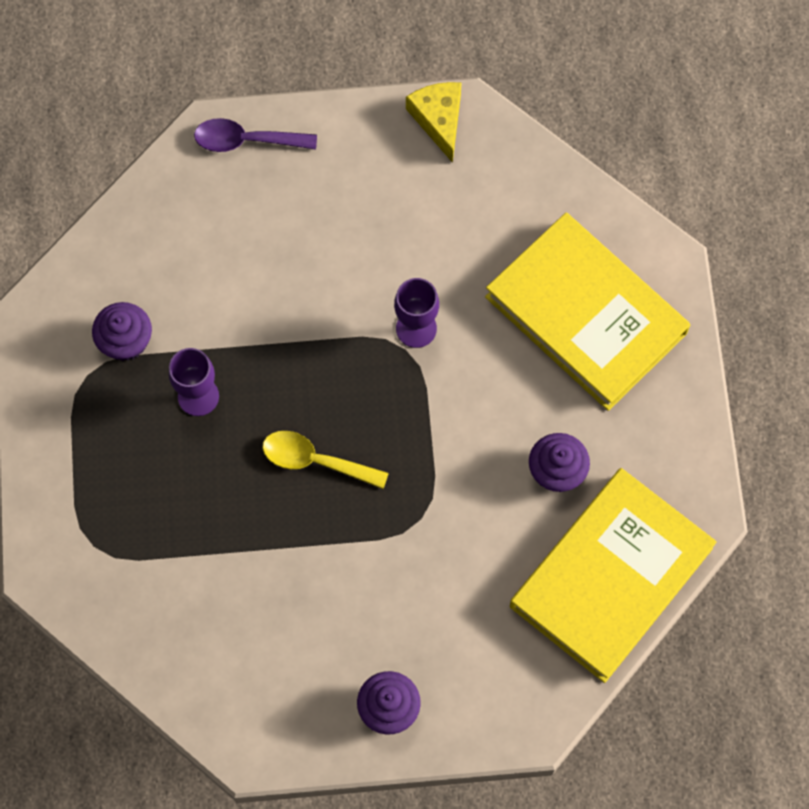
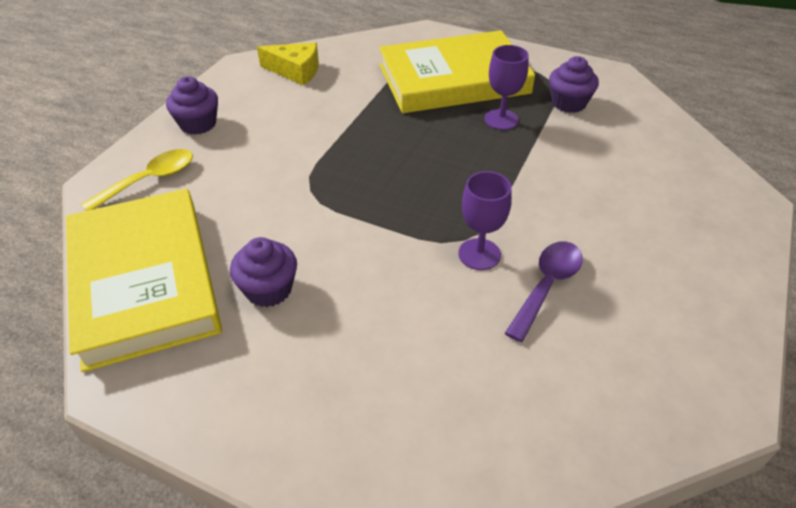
camera: 120 degrees right, 25 degrees down
(246, 140) = (737, 220): purple spoon -> purple spoon (547, 286)
(315, 461) = (405, 154): yellow spoon -> yellow spoon (149, 180)
(439, 120) = (722, 375): yellow cheese -> yellow cheese (295, 71)
(585, 315) = (405, 394): yellow book -> yellow book (453, 79)

